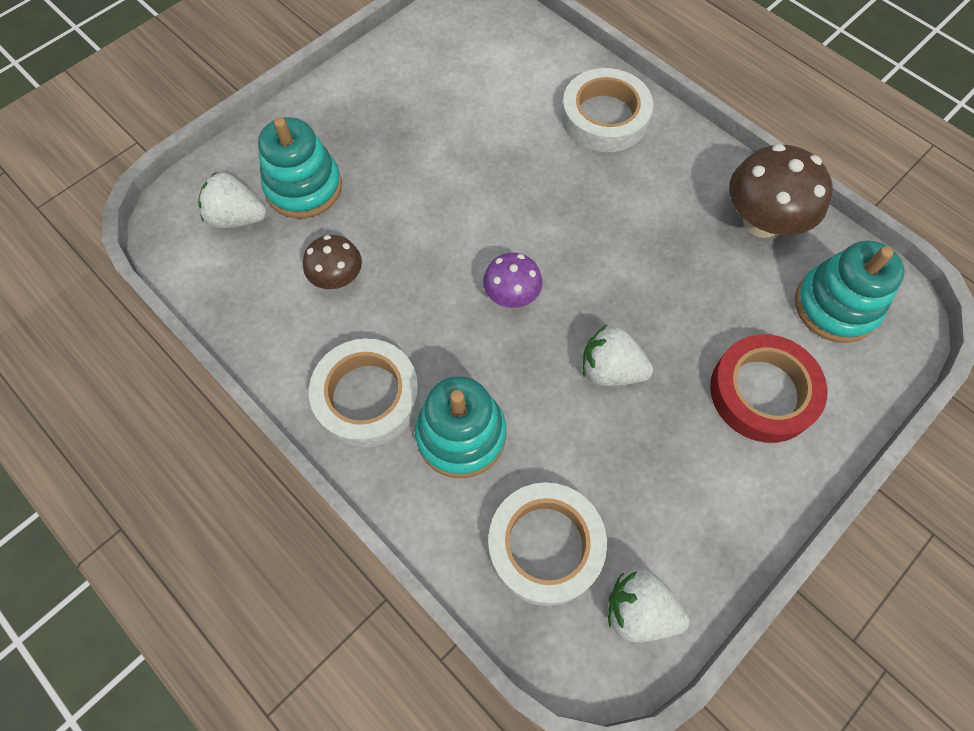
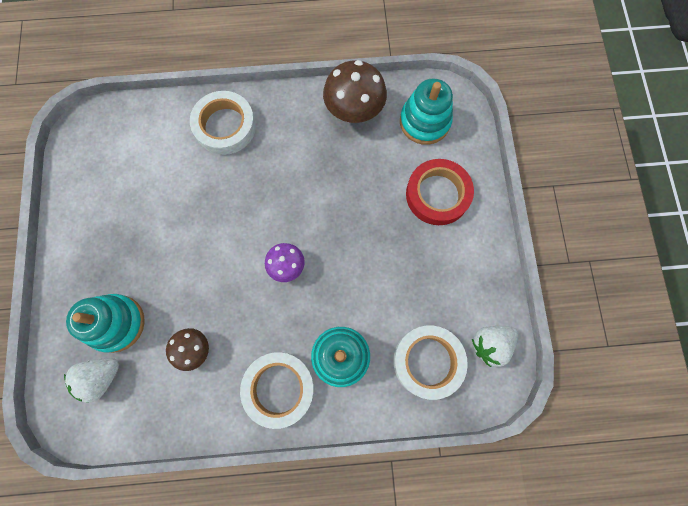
camera: 50 degrees left, 10 degrees up
(610, 370) = (368, 253): white strawberry -> none

